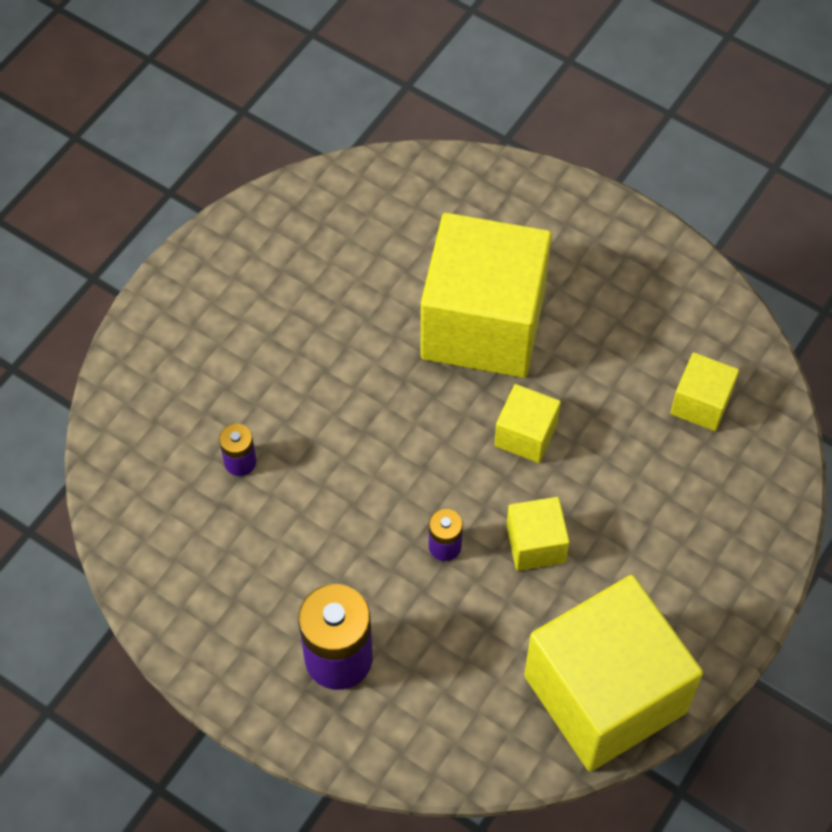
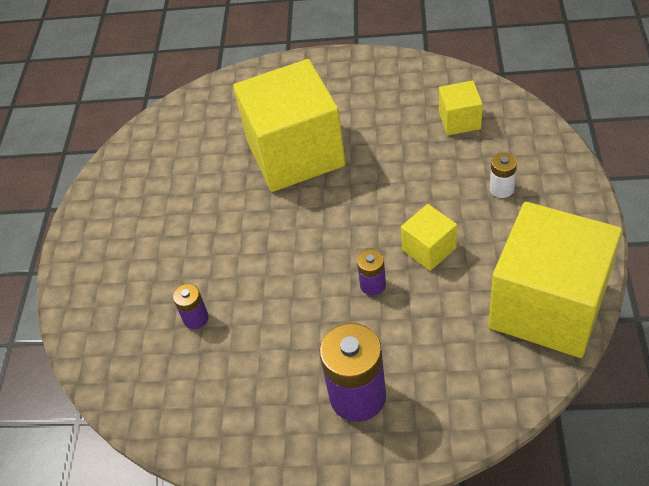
camera: 25 degrees left, 10 degrees down
(525, 435) = (371, 195): yellow cube -> none
(673, 524) = (501, 189): none -> white battery

